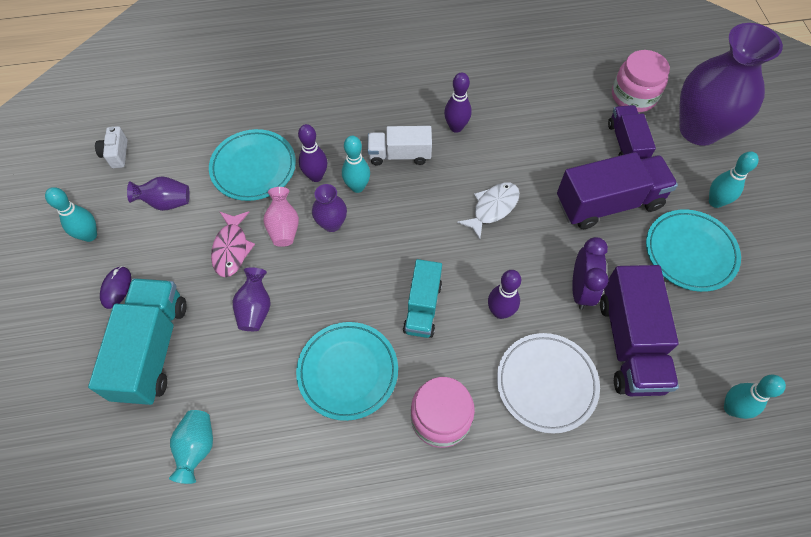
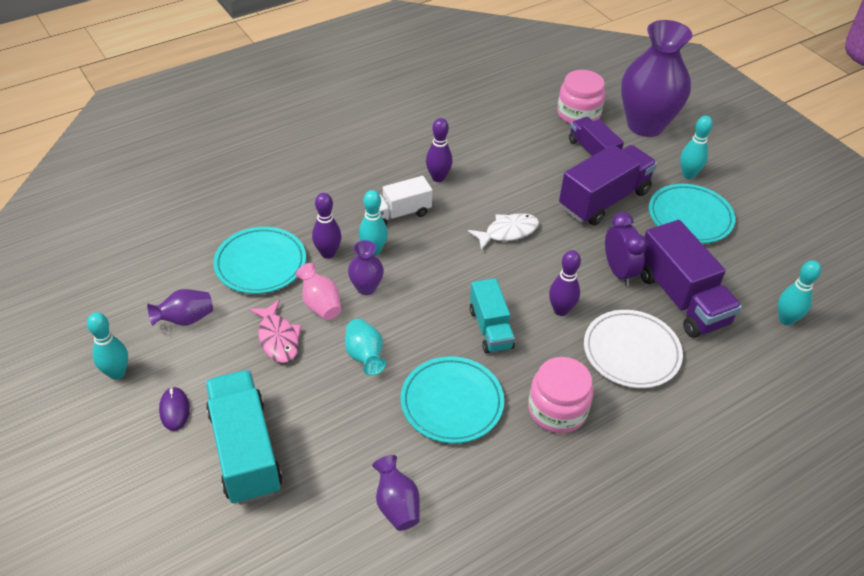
camera: 25 degrees left, 15 degrees down
(116, 154) = (105, 293): white camera -> none
(197, 448) = (341, 517): turquoise vase -> turquoise vase (365, 356)
(255, 308) = (332, 380): purple vase -> purple vase (396, 505)
(492, 208) = (508, 232): white fish -> white fish turned 45 degrees clockwise

